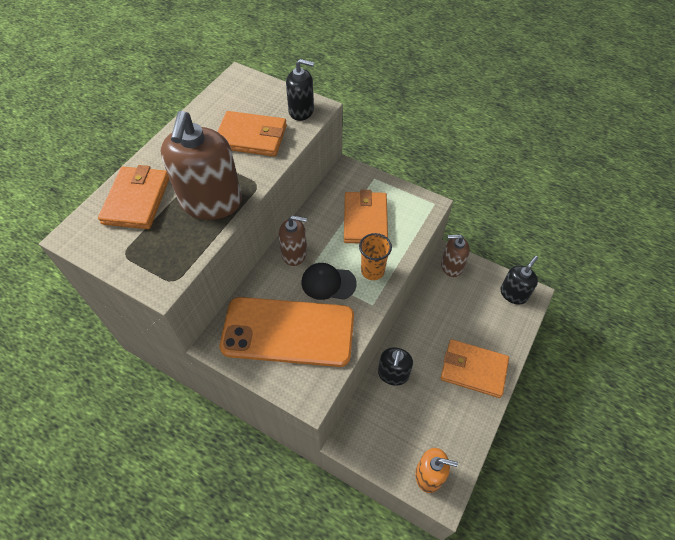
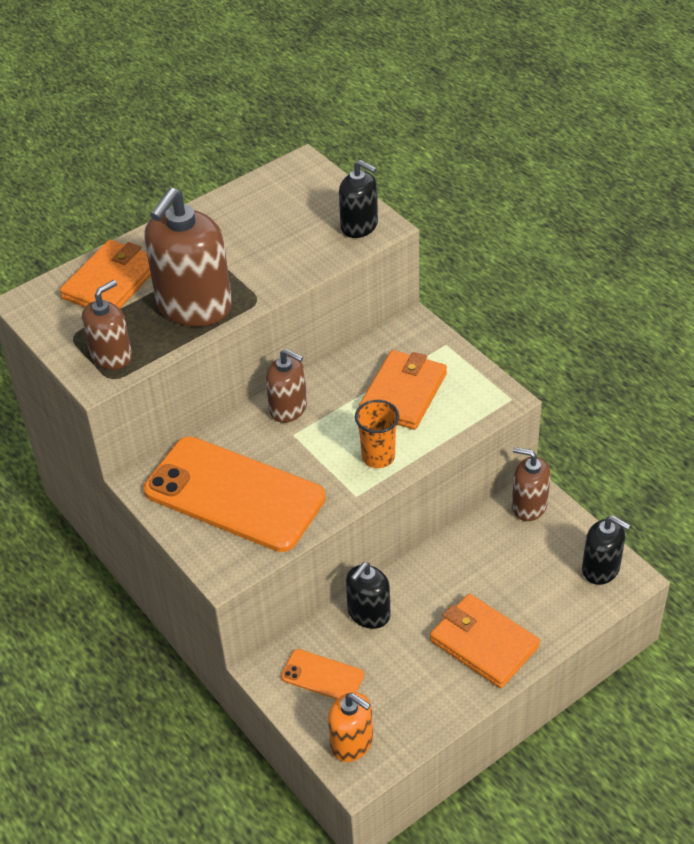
camera: 25 degrees right, 10 degrees down
(164, 261) = (111, 356): none -> brown soap dispenser
(251, 137) = (280, 243): orange wallet -> none
(328, 283) = (313, 454): black cap -> none
(386, 432) = (322, 676): none -> orange phone
(513, 294) = (601, 568): black soap dispenser -> black soap dispenser turned 60 degrees clockwise

